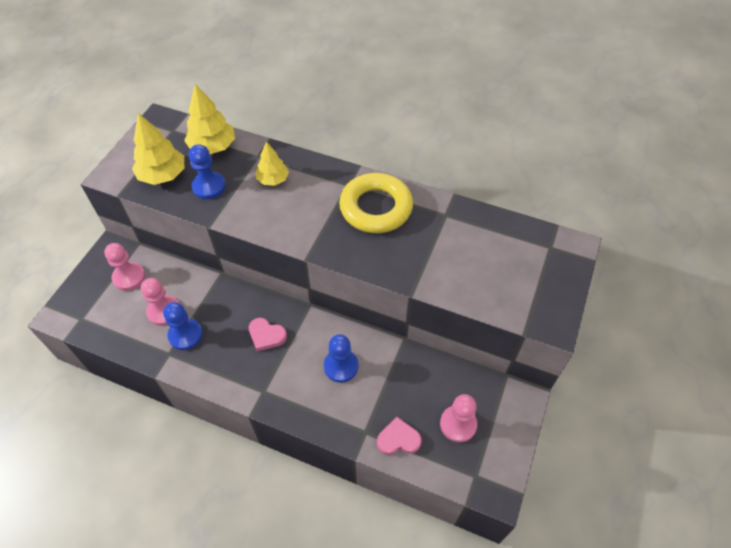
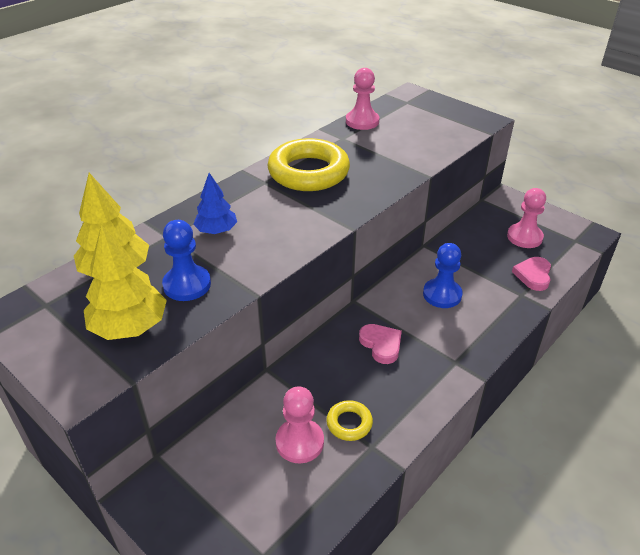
camera: 70 degrees left, 15 degrees down
(129, 277) = (216, 478): pink pawn -> pink pawn (362, 121)
(185, 335) = (349, 423): blue pawn -> yellow ring
(266, 335) = (381, 345): pink heart -> pink heart turned 75 degrees counterclockwise
(273, 179) = (216, 230): yellow tree -> blue tree

